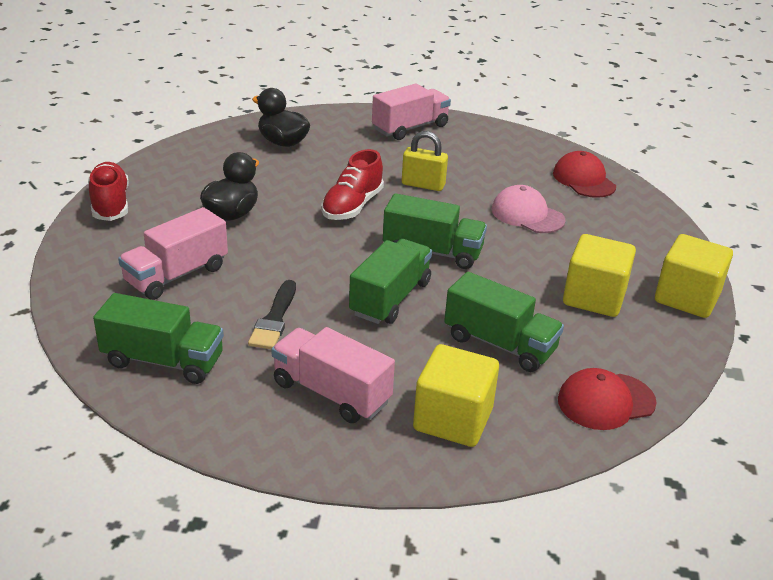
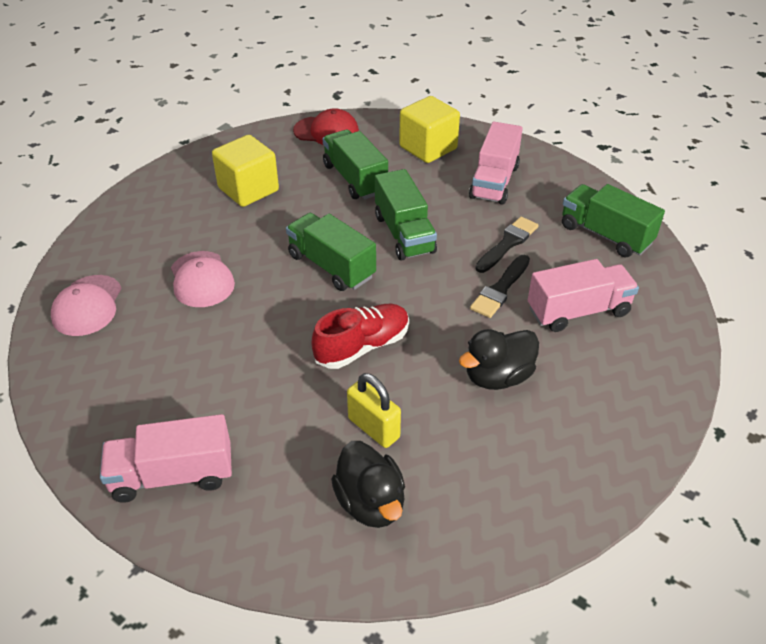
camera: 150 degrees left, 10 degrees up
(110, 204) = (635, 440): red shoe -> none
(260, 274) = (500, 289): none -> black brush
(331, 393) = (494, 182): pink truck -> pink truck turned 45 degrees clockwise
(390, 298) = (404, 234): green truck -> green truck turned 75 degrees counterclockwise
(423, 185) = (261, 354): yellow padlock -> yellow padlock (373, 428)
(583, 180) = (87, 306): red cap -> pink cap
(687, 298) = (182, 170): yellow cube -> none

